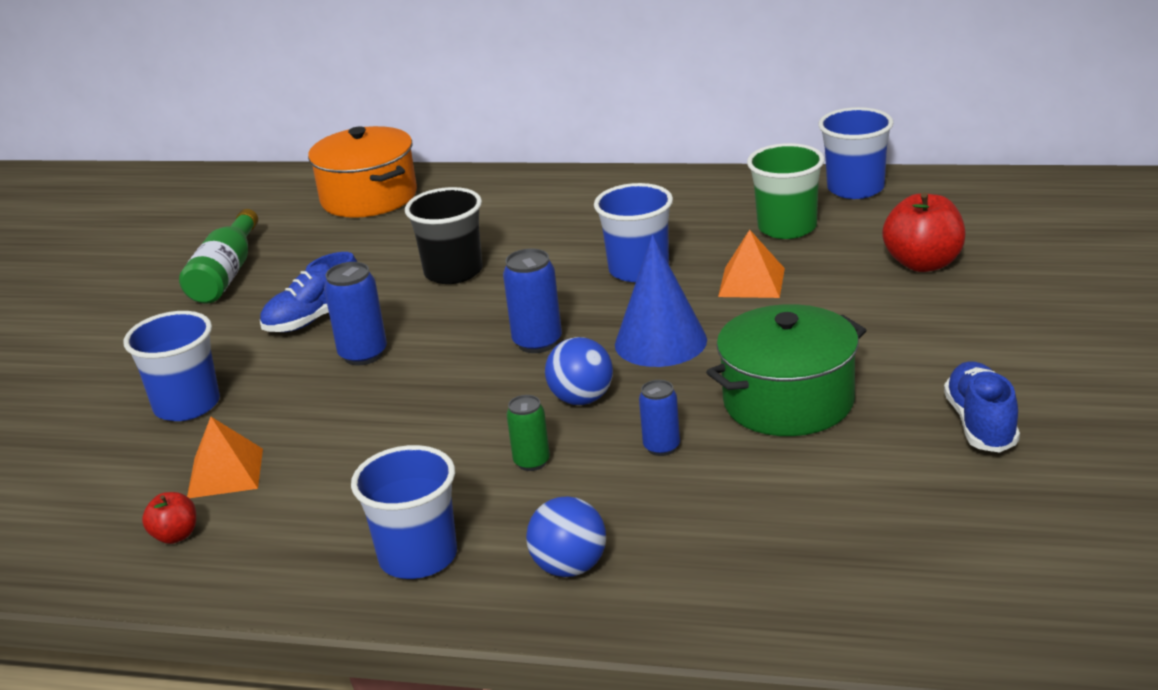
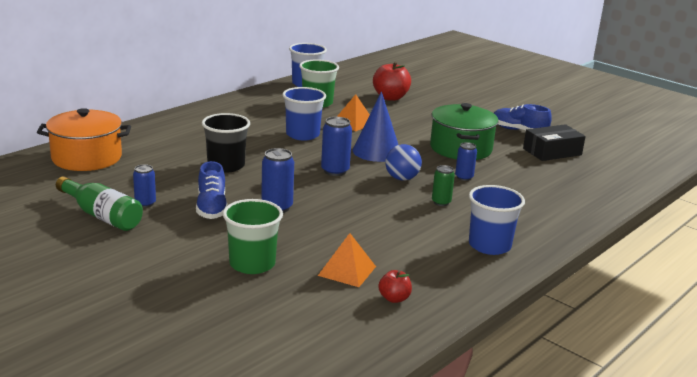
camera: 65 degrees left, 5 degrees down
(187, 405) = (252, 264): blue cup -> green cup
(283, 280) = (145, 203): none -> blue can
(570, 567) = (533, 219): blue ball -> none
(926, 492) = (552, 152): none -> black box

